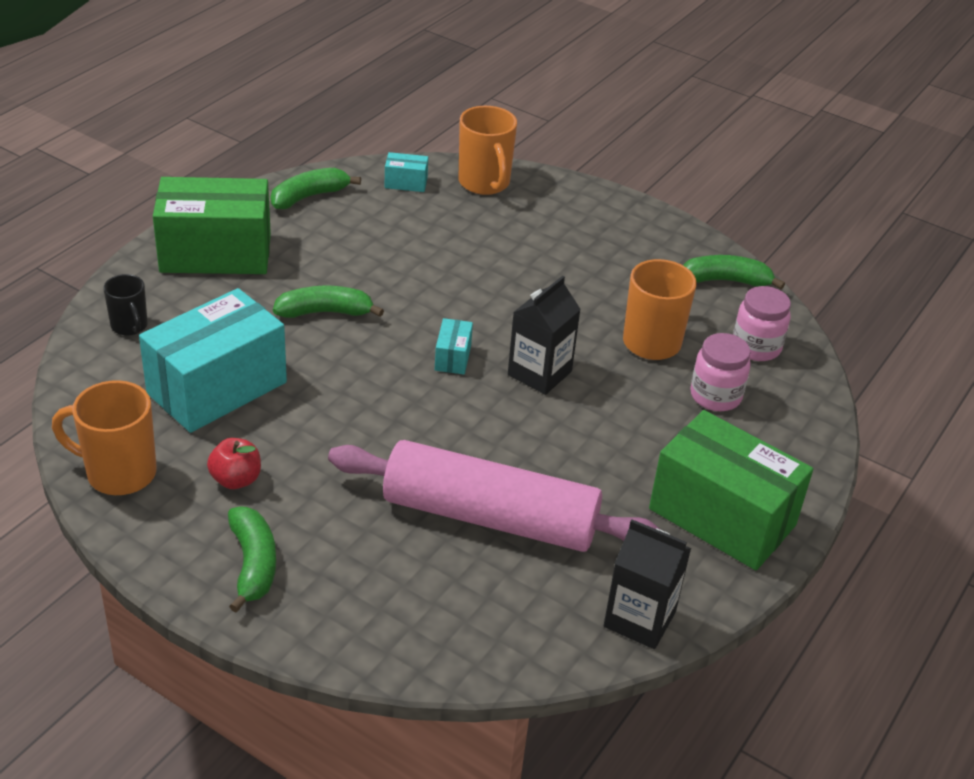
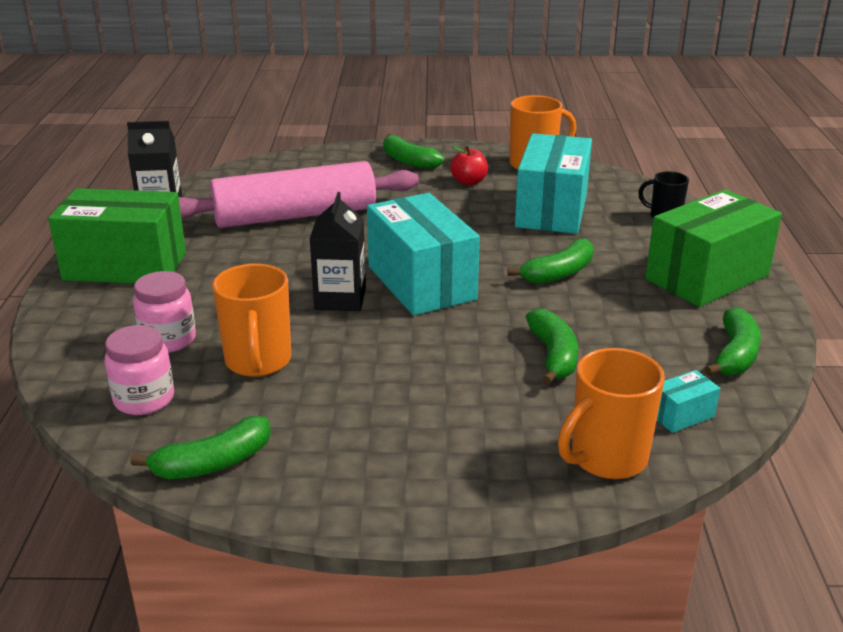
camera: 150 degrees right, 10 degrees down
(431, 250) = (553, 356): none -> green banana
(453, 357) = (421, 283): turquoise box -> turquoise box, size x2.41
(484, 183) = (606, 458): orange mug -> orange mug turned 75 degrees counterclockwise

